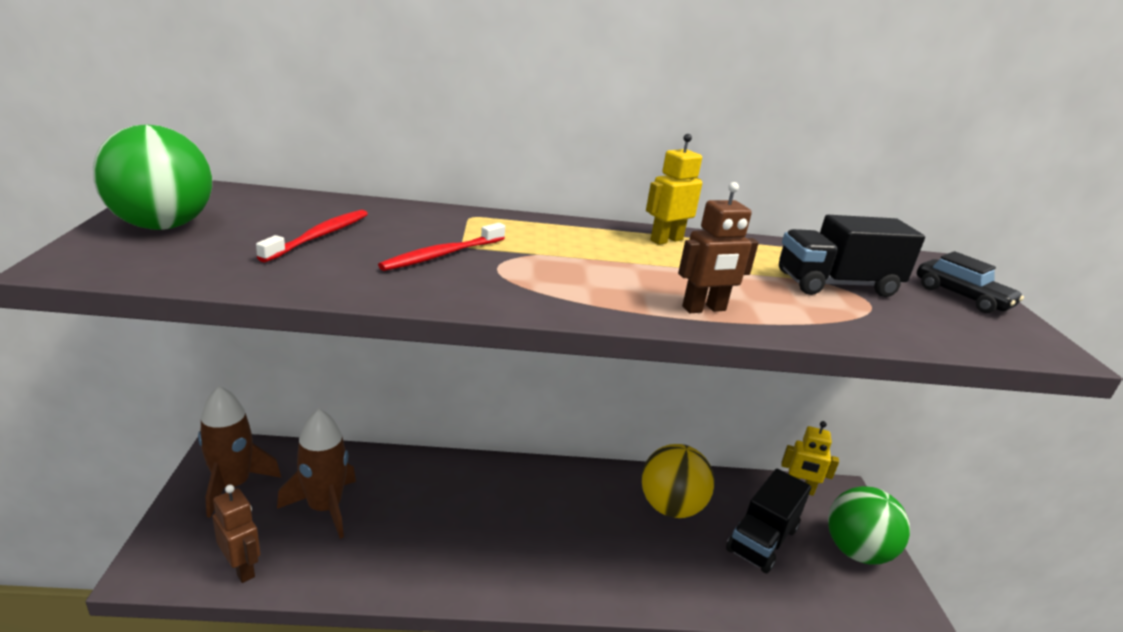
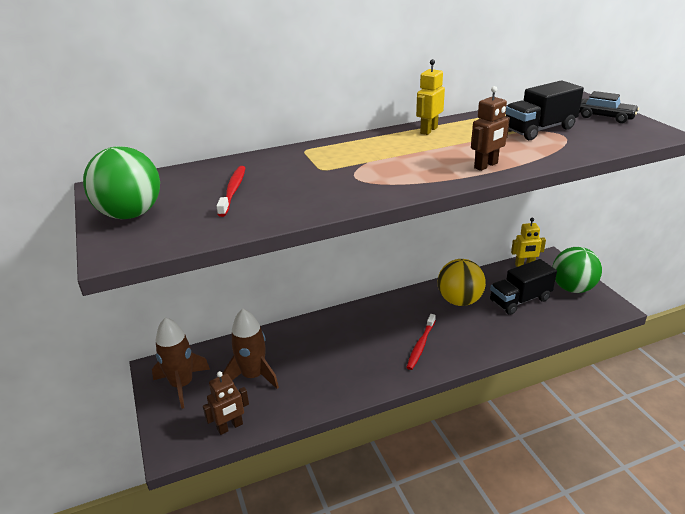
camera: 15 degrees left, 5 degrees up
(242, 568) = (230, 427): brown robot -> brown robot turned 120 degrees clockwise
(442, 255) = (317, 179): red toothbrush -> red toothbrush (421, 345)
(762, 539) = (520, 300): black truck -> black truck turned 45 degrees clockwise

